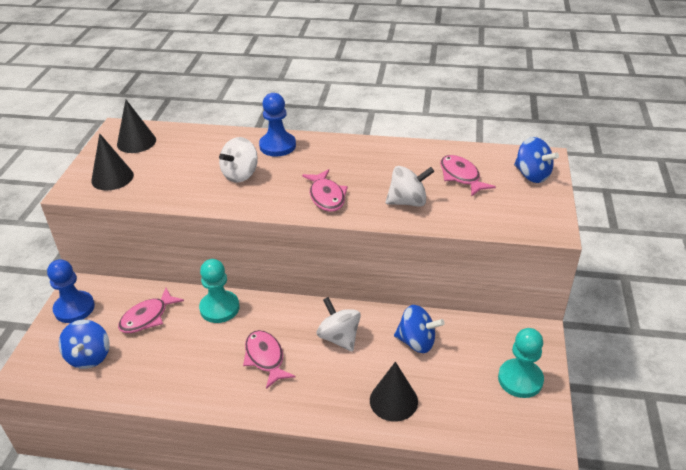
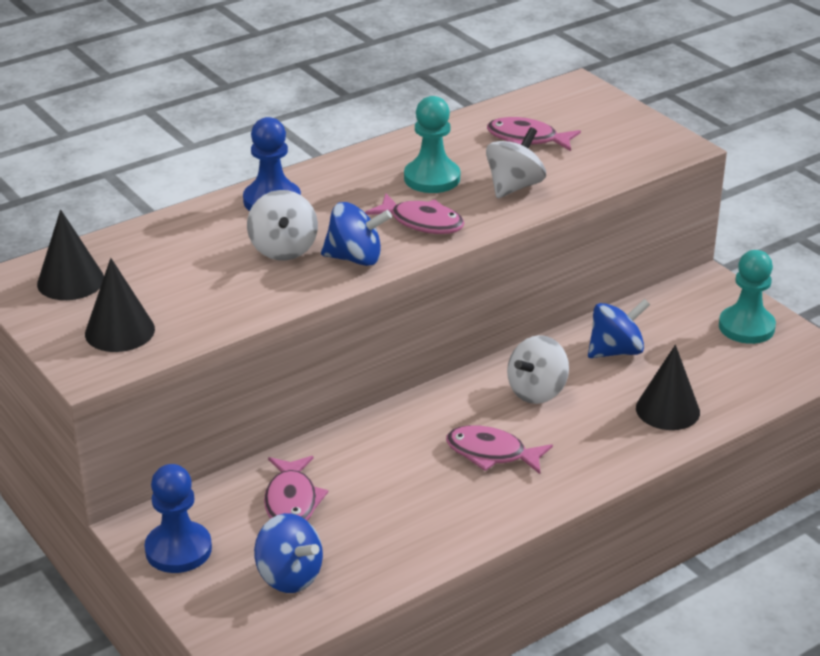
camera: 45 degrees left, 5 degrees down
(219, 308) = (363, 442): turquoise pawn -> turquoise pawn (432, 178)
(339, 338) = (537, 392): white spinning top -> white spinning top turned 60 degrees counterclockwise
(532, 175) = (591, 107): blue spinning top -> blue spinning top (355, 258)

